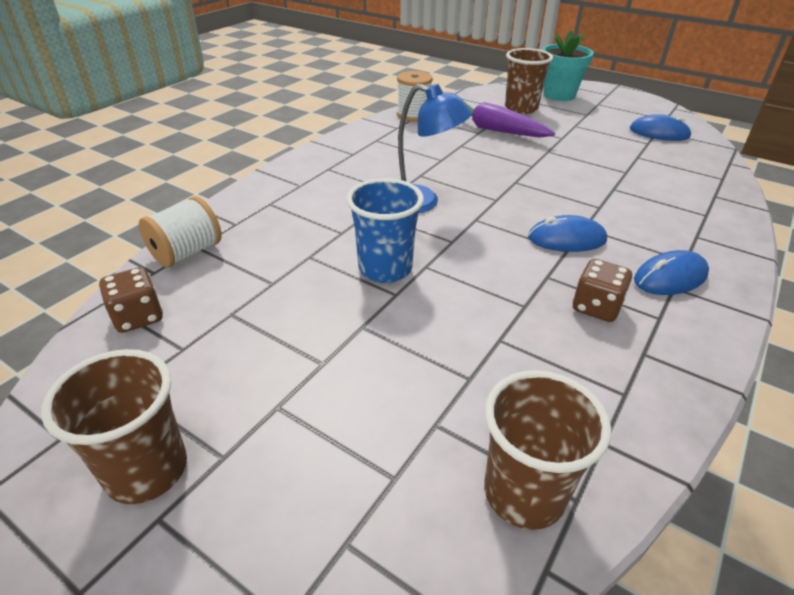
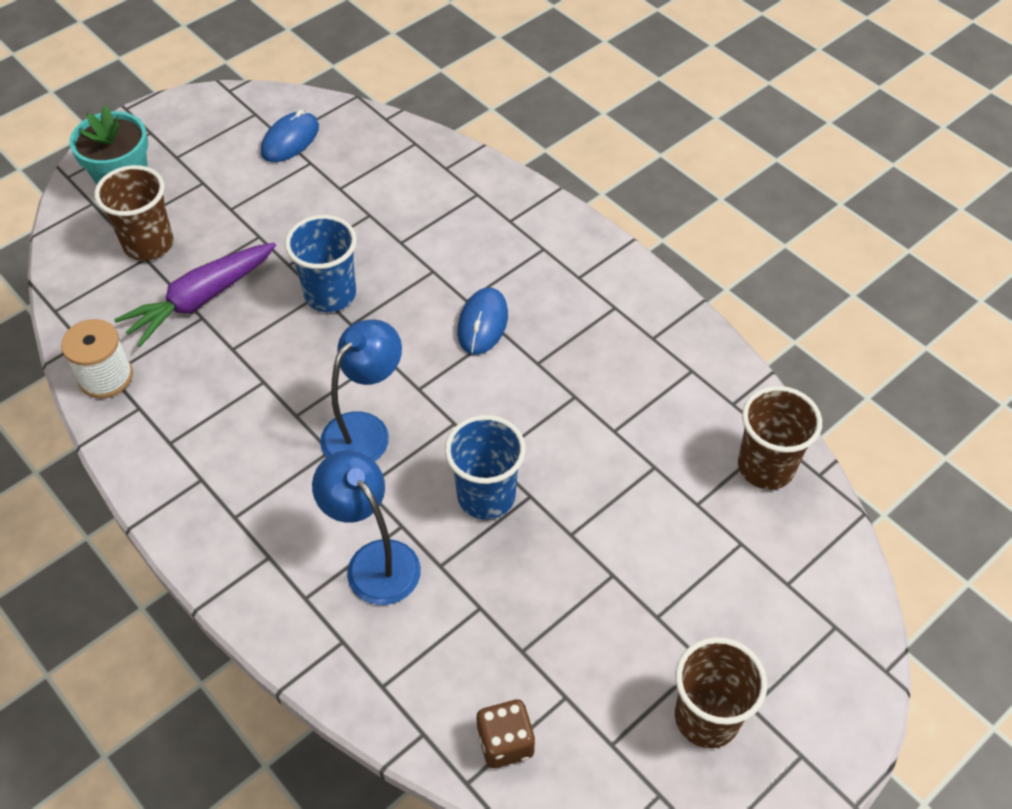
camera: 75 degrees left, 15 degrees up
(187, 252) = (393, 697): white spool -> none
(306, 225) = (374, 560): none -> blue lamp
(535, 169) = (330, 294): none -> blue cup
(596, 307) = (591, 345): brown dice -> none
(670, 277) = (565, 273): blue mouse -> none

